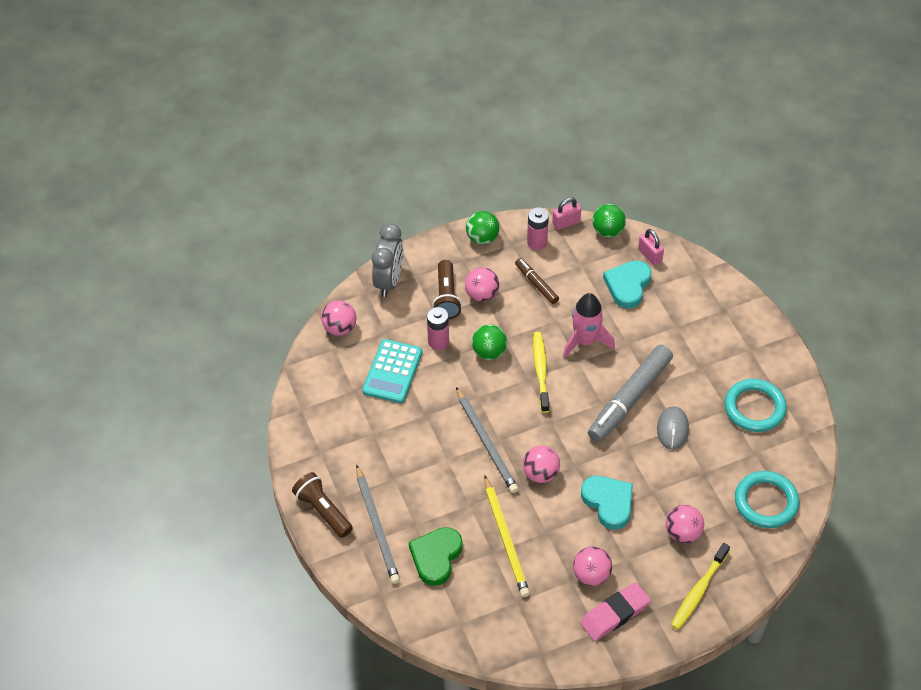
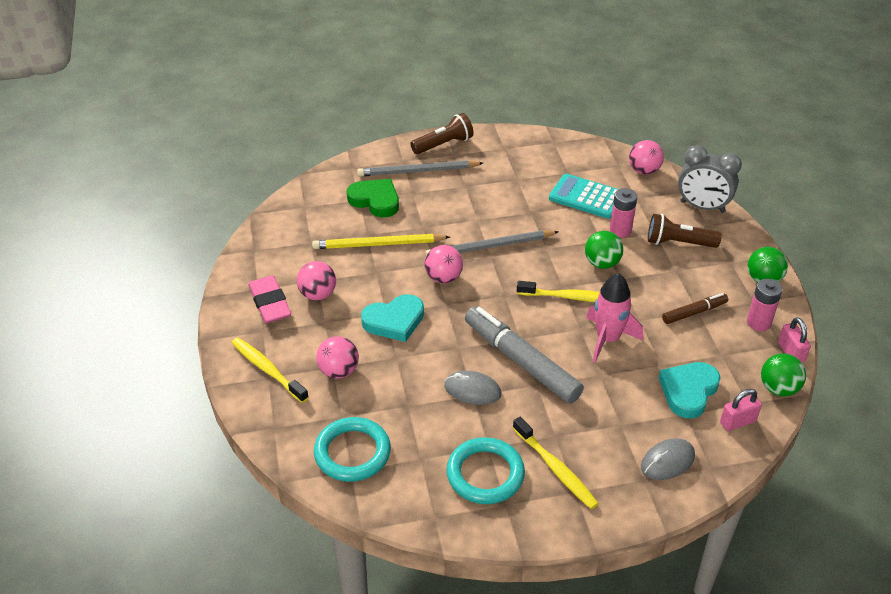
camera: 100 degrees right, 10 degrees down
(482, 295) = (680, 268): pink ball -> none
(628, 286) = (688, 391): turquoise heart -> turquoise heart turned 90 degrees counterclockwise
(702, 296) = (667, 461): none -> grey mouse
(733, 364) = (556, 469): none -> yellow toothbrush

